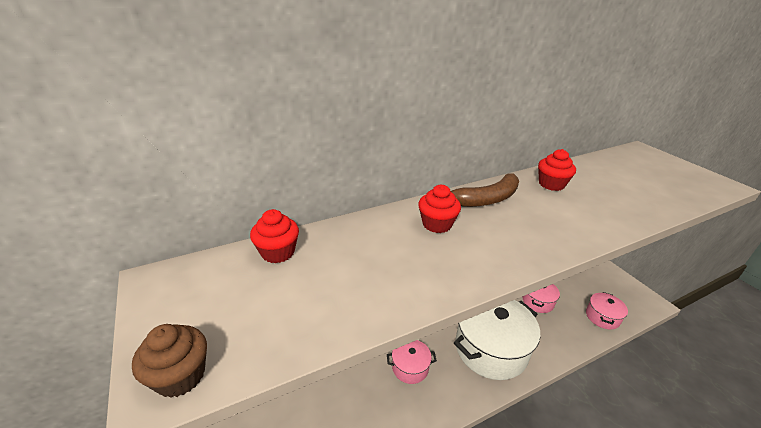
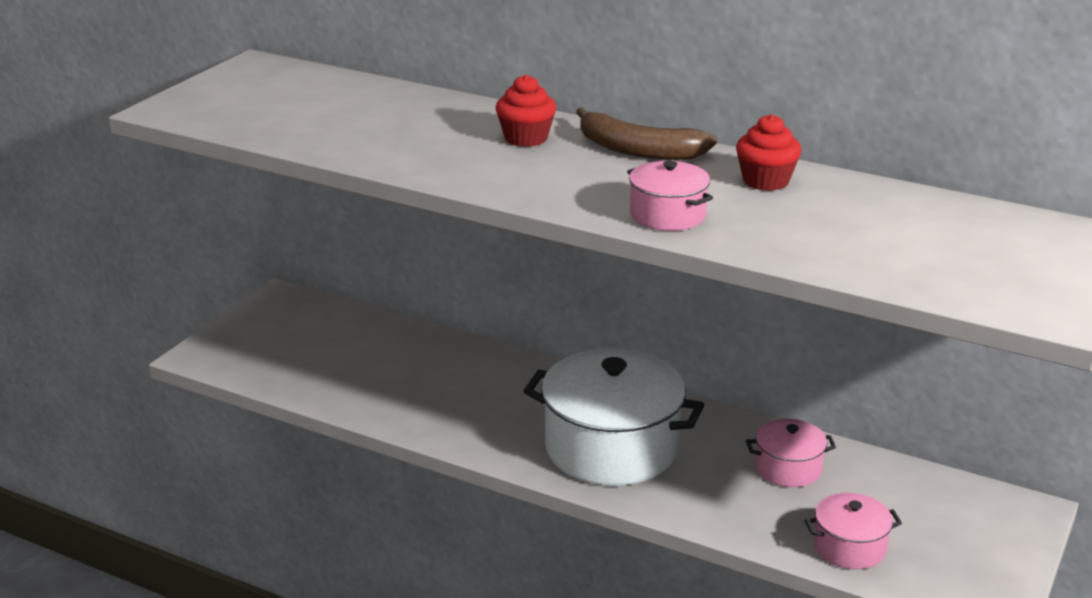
camera: 55 degrees right, 5 degrees down
(180, 376) = (182, 110): brown cupcake -> none
(278, 252) = (357, 88): red cupcake -> none
(410, 367) = (491, 393): pink pot -> pink pot (668, 215)

